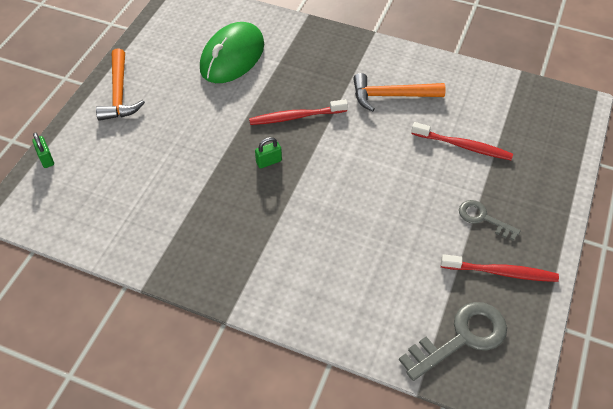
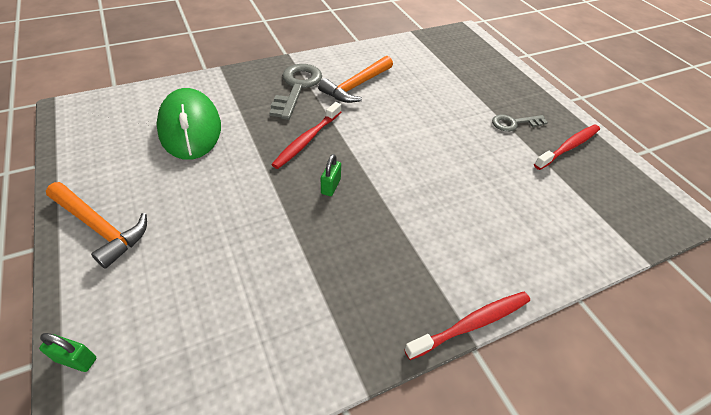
camera: 50 degrees left, 5 degrees down
(461, 338) = (612, 204): grey key -> grey key (297, 87)
(463, 146) = (442, 89): red toothbrush -> red toothbrush (472, 324)

